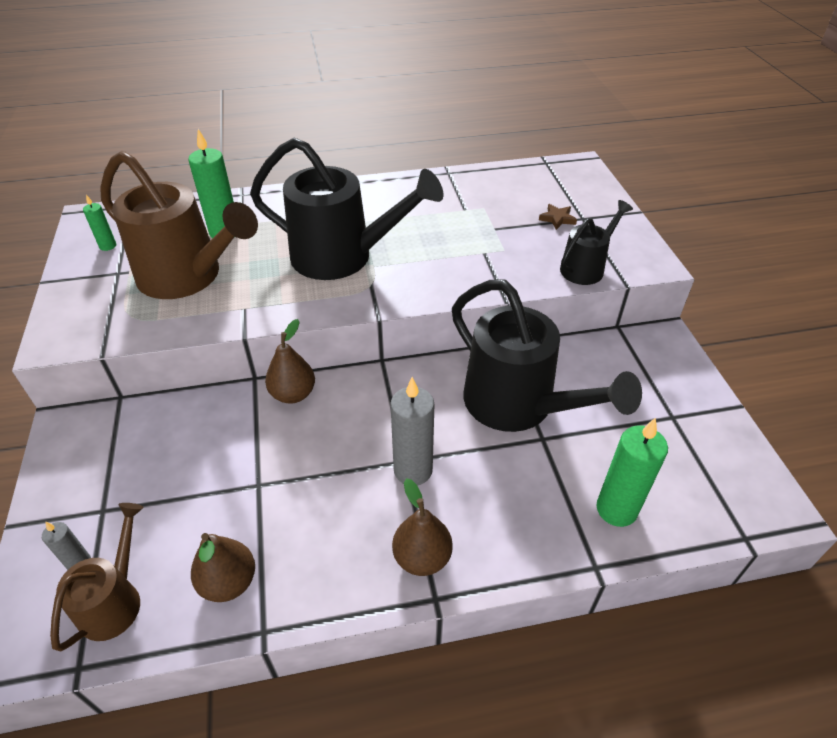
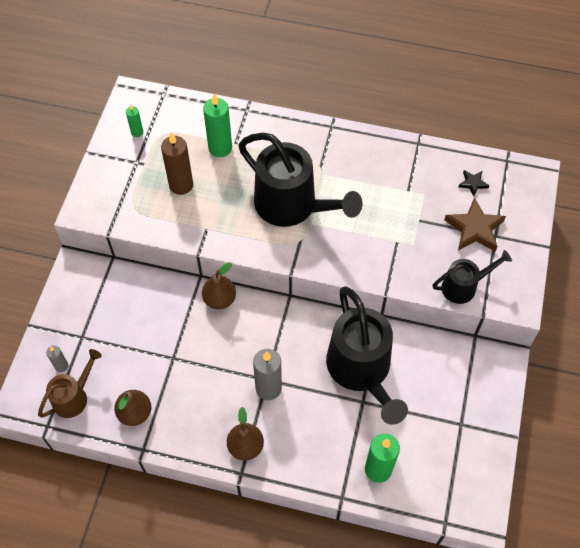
camera: 25 degrees right, 15 degrees up
(189, 277) = (181, 185): brown watering can -> brown candle
(527, 186) = (473, 183): none -> black star
(557, 219) = (474, 229): brown star -> brown star, size x1.93

